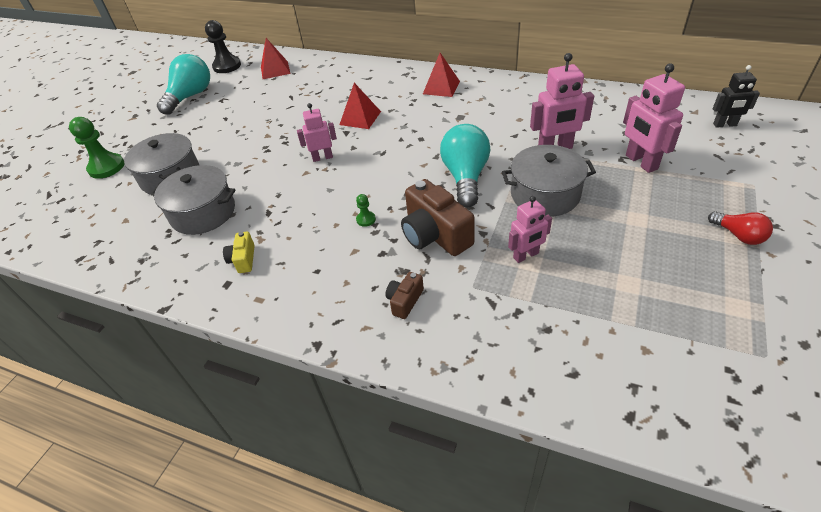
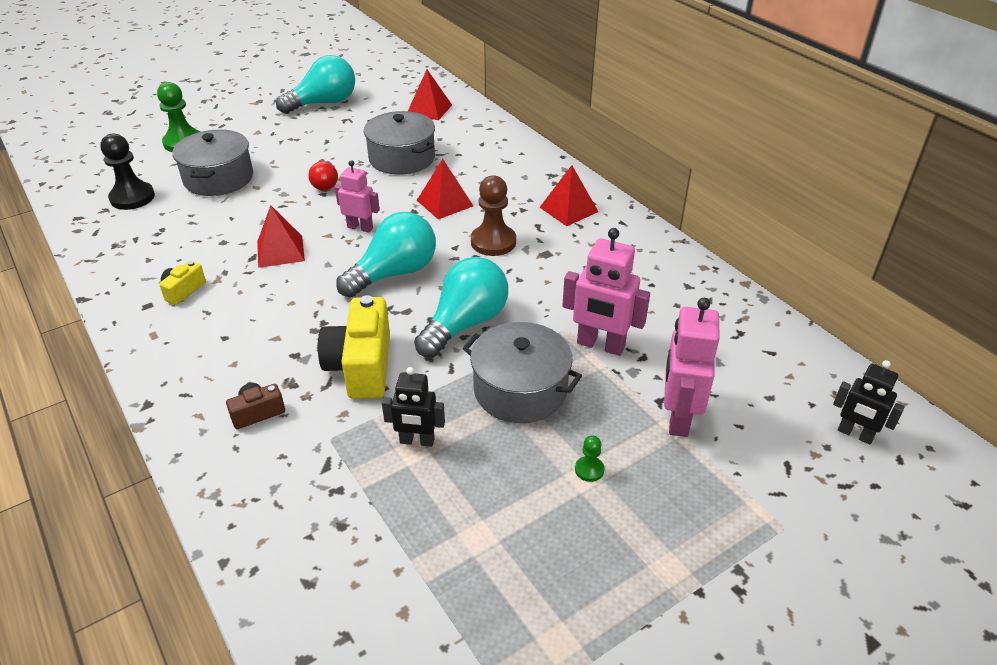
camera: 30 degrees right, 5 degrees down
(203, 213) = (204, 228): grey pot -> grey pot (402, 158)
(227, 66) = (391, 85): black pawn -> black pawn (132, 198)
(284, 198) = (280, 251): none -> red pyramid
(366, 219) = (321, 313): green pawn -> green pawn (589, 470)
(382, 172) = (394, 273): none -> turquoise light bulb
(421, 125) = (493, 242): none -> brown pawn
(435, 235) = (361, 366): brown camera -> yellow camera
(526, 255) = (417, 441): pink robot -> black robot
(738, 235) = (674, 570): red light bulb -> red light bulb (325, 184)

